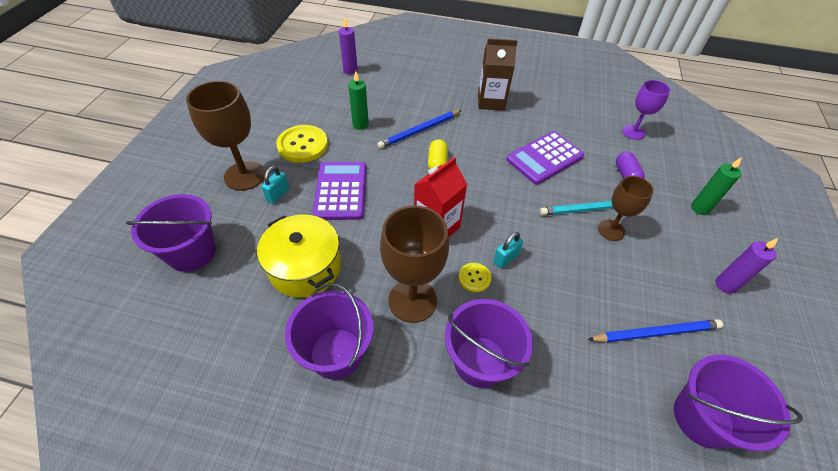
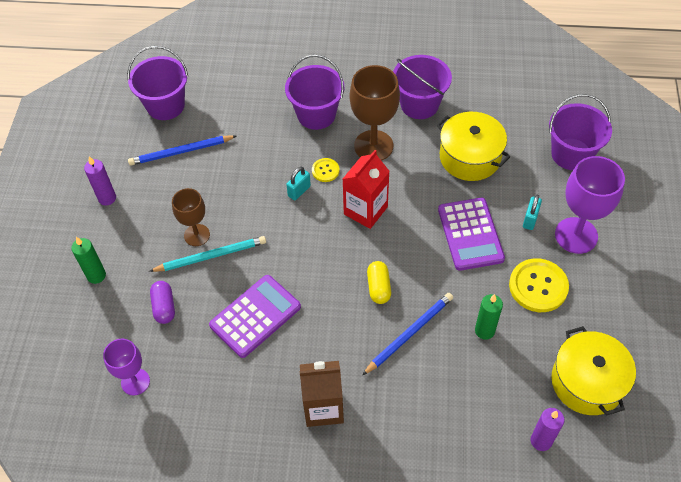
camera: 175 degrees right, 5 degrees up
(245, 176) = (576, 235): brown goblet -> purple goblet
(302, 90) = (587, 382): none -> yellow pot

